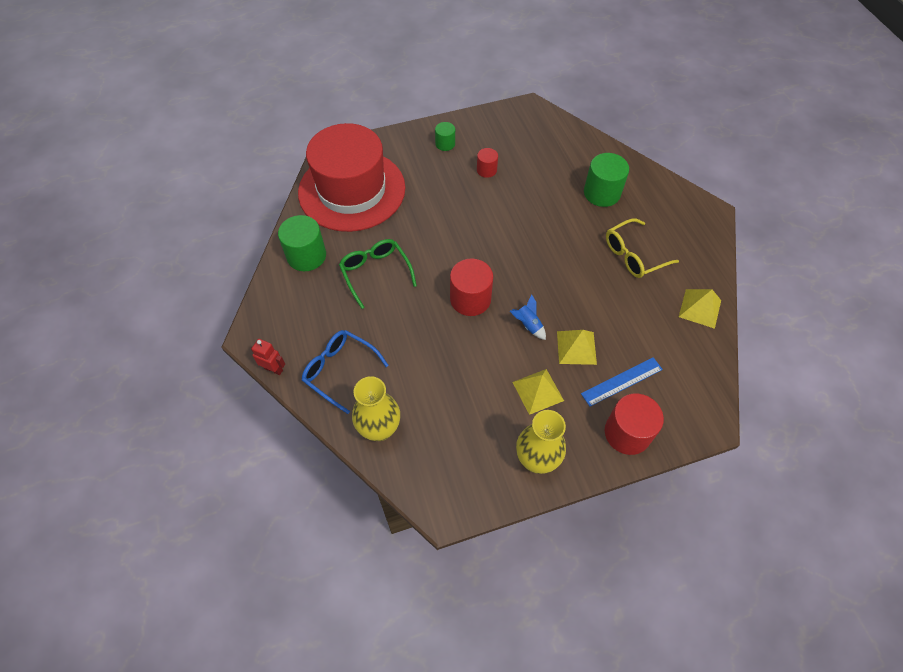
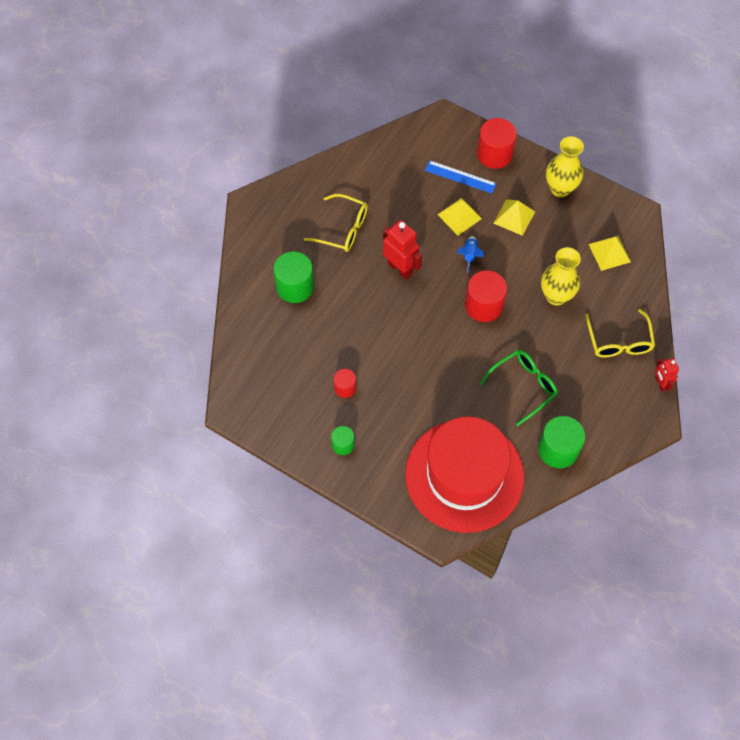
camera: 130 degrees left, 5 degrees up
(339, 370) = (619, 342): blue glasses -> yellow glasses
(375, 273) = (524, 386): green glasses -> green glasses turned 150 degrees counterclockwise
(379, 429) = (630, 285): yellow vase -> yellow vase (556, 296)
(559, 267) = (400, 268): none -> red robot
(700, 308) = (356, 165): yellow pyramid -> yellow pyramid (609, 253)

